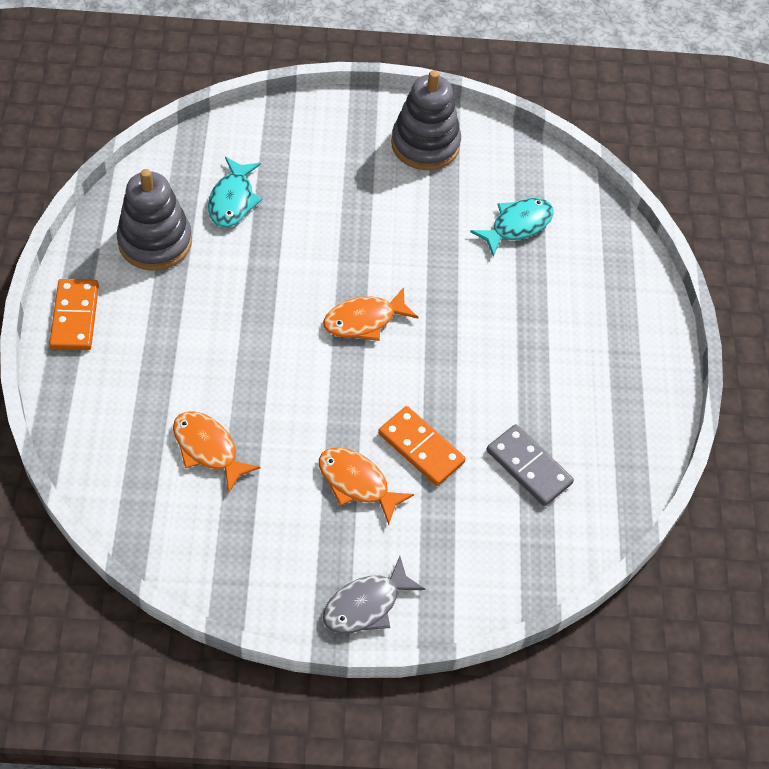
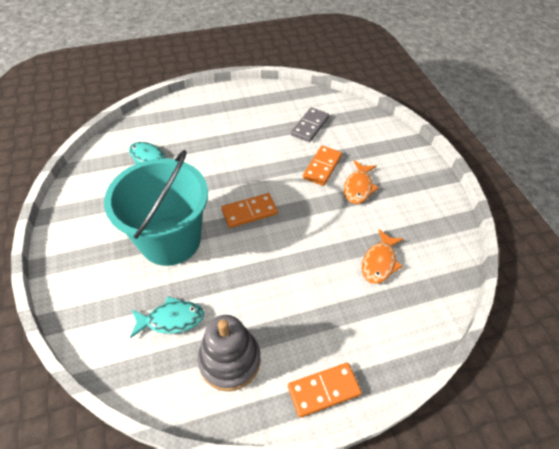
camera: 105 degrees left, 5 degrees down
(351, 221) = (170, 240): none -> turquoise bucket
(364, 320) = (249, 212): orange fish -> orange domino
(366, 605) = (421, 167): grey fish -> none
(425, 144) = (89, 217): grey stacking toy -> none

